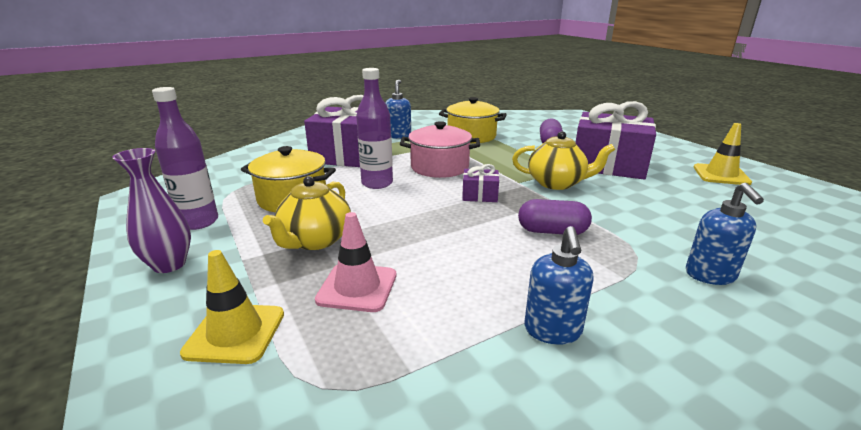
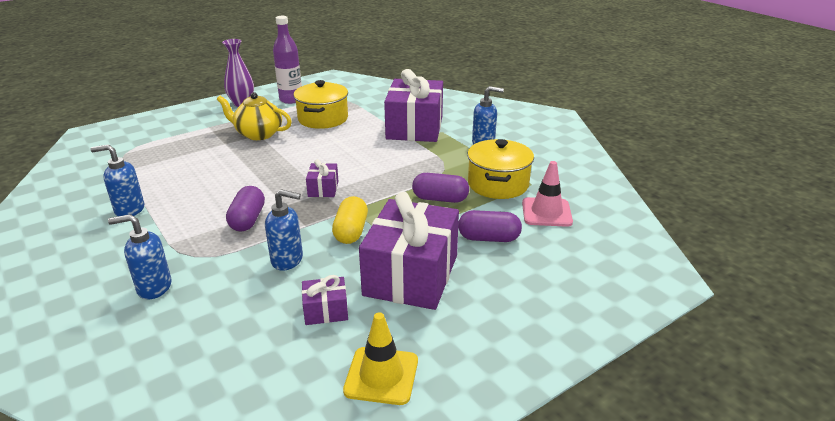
camera: 85 degrees right, 5 degrees up
(235, 333) = (173, 129): yellow traffic cone -> none
(357, 287) = (199, 152): pink traffic cone -> pink traffic cone (546, 212)
(377, 183) = (351, 144): purple bottle -> none
(439, 167) = (391, 169): pink pot -> none
(495, 153) = (440, 199): none -> purple capsule
(557, 183) = (351, 231): yellow teapot -> yellow capsule
(615, 207) = (287, 260): none -> blue soap dispenser
(673, 191) = (326, 311): none -> purple gift

